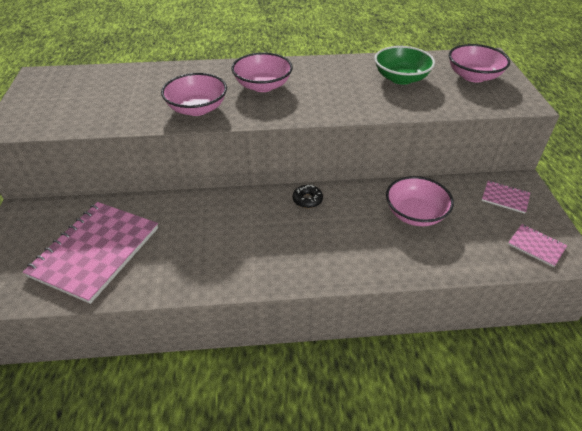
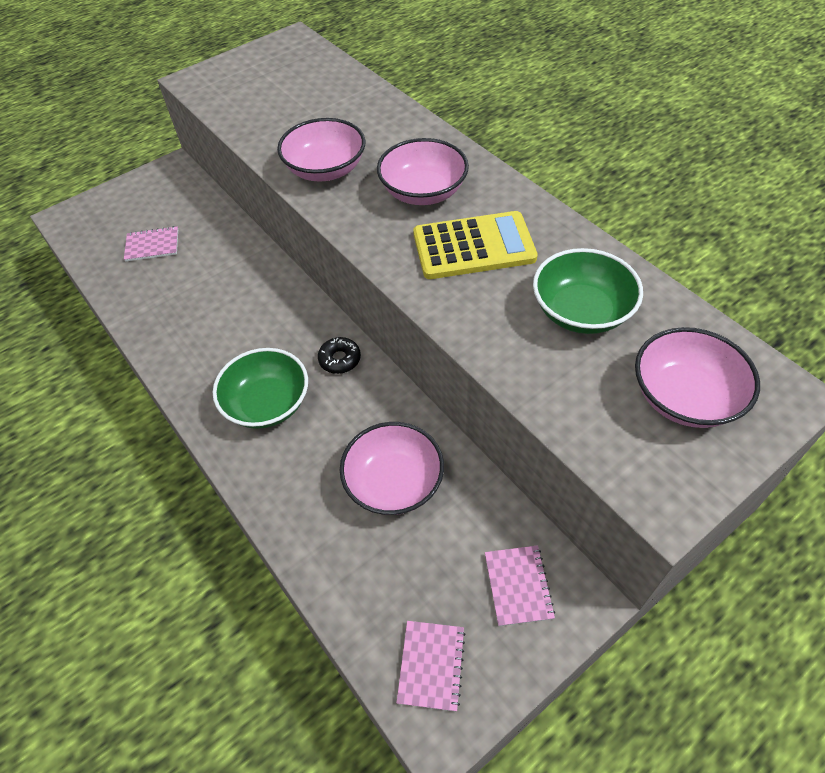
camera: 60 degrees right, 10 degrees up
(95, 251) = (152, 245): pink notebook -> pink notebook, size x0.44
(314, 244) = (267, 403): none -> green bowl
(325, 88) = (473, 246): none -> yellow calculator

